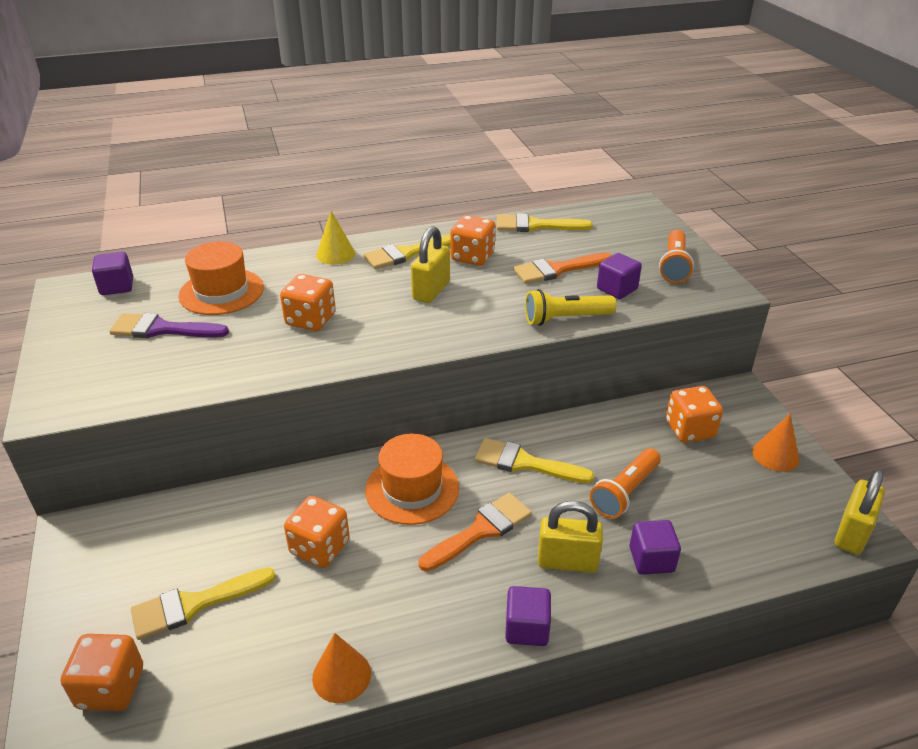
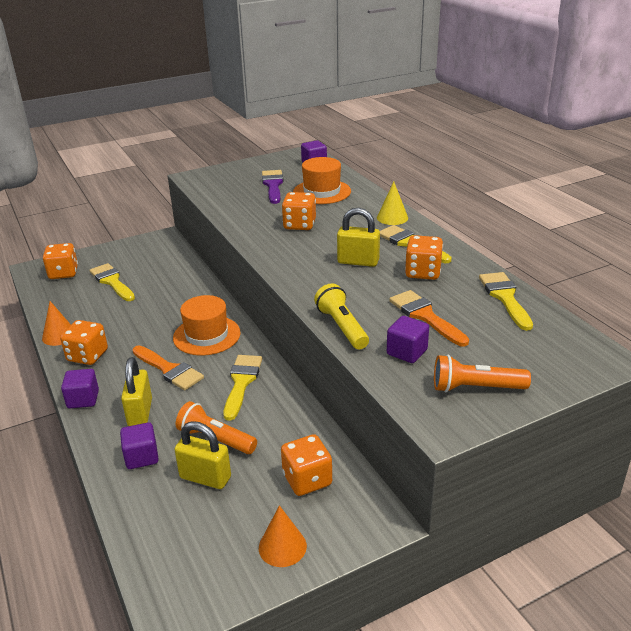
camera: 80 degrees right, 5 degrees down
(320, 547) = (152, 310): orange dice -> orange dice (87, 356)
(851, 533) = (175, 602): yellow padlock -> yellow padlock (205, 477)

